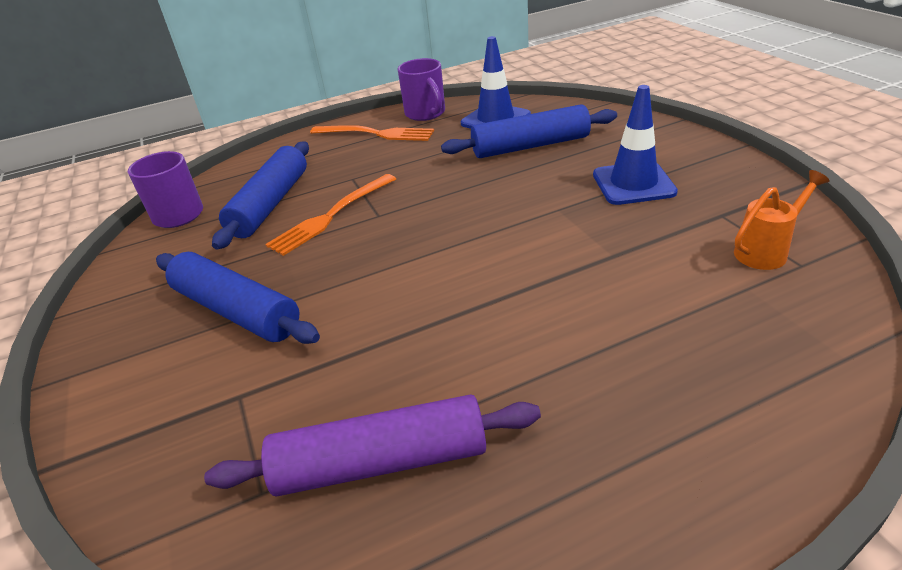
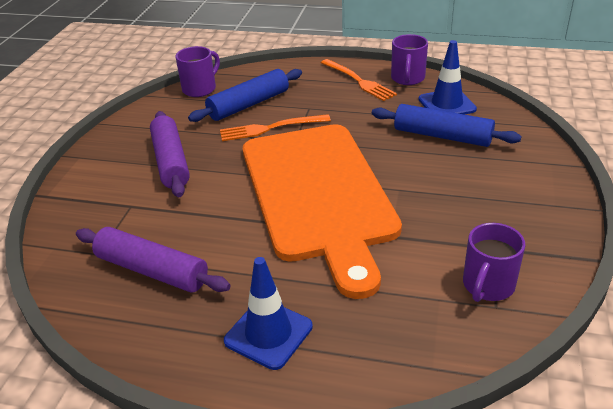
camera: 35 degrees right, 0 degrees up
(236, 310) = (171, 161): blue rolling pin -> purple rolling pin
(481, 254) = (318, 194): none -> orange cutting board
(633, 183) = (471, 197): blue traffic cone -> blue traffic cone (268, 334)
(766, 251) = (487, 286): orange watering can -> purple mug

